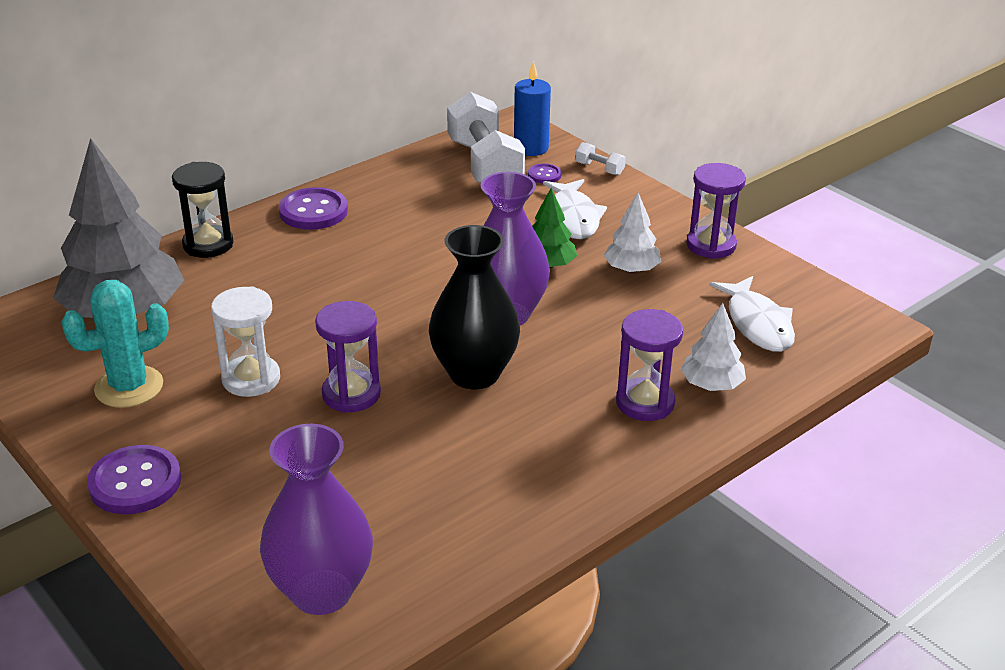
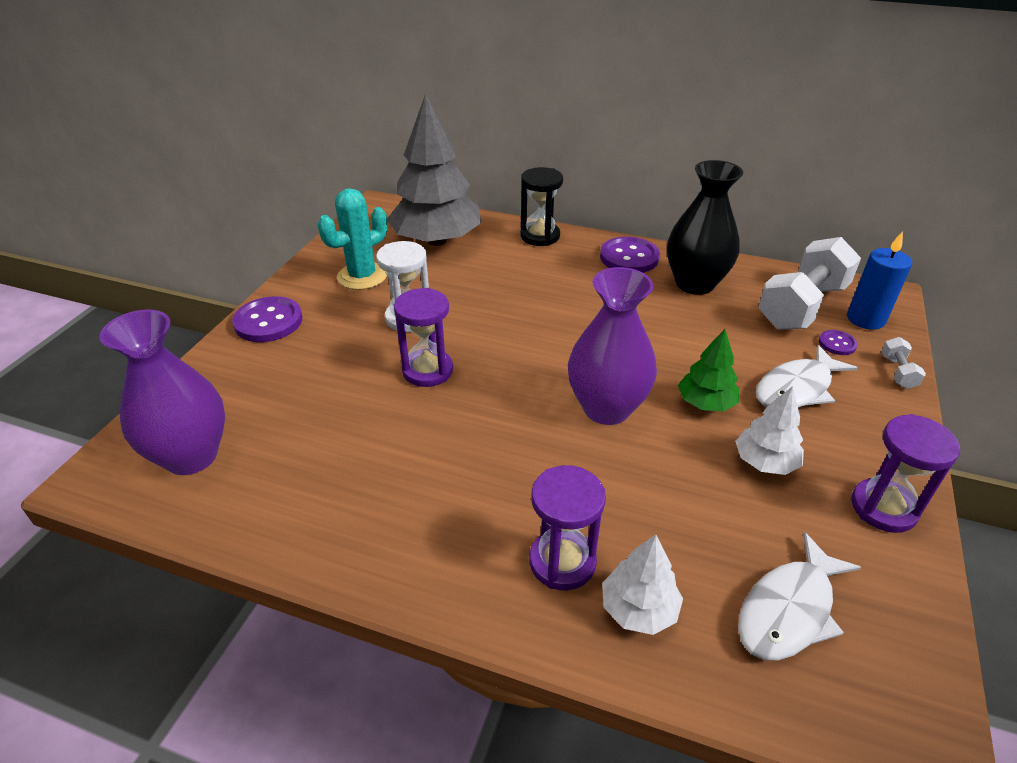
camera: 60 degrees right, 5 degrees up
(129, 387) = (362, 276): turquoise cactus -> turquoise cactus turned 75 degrees counterclockwise
(474, 374) = (507, 424): black vase -> black vase (695, 284)

